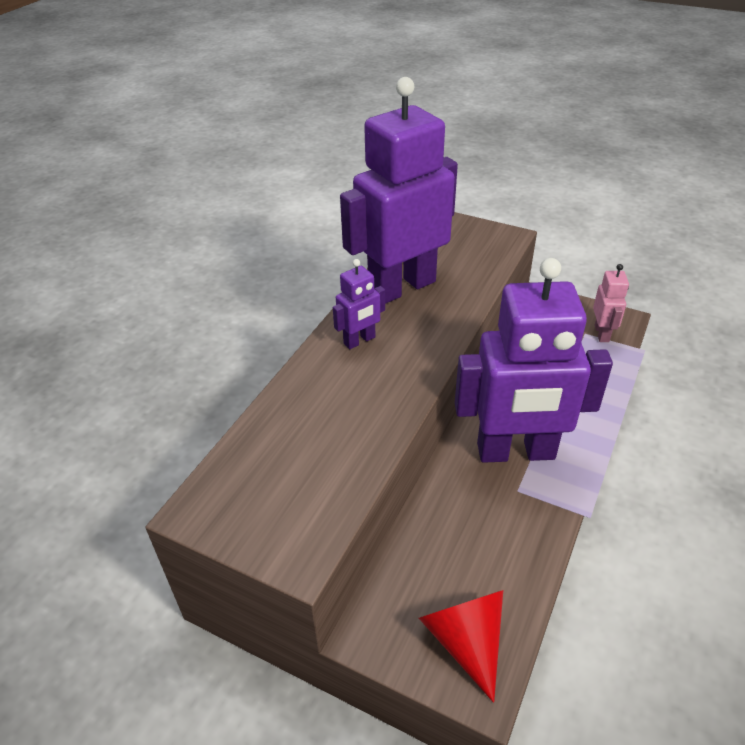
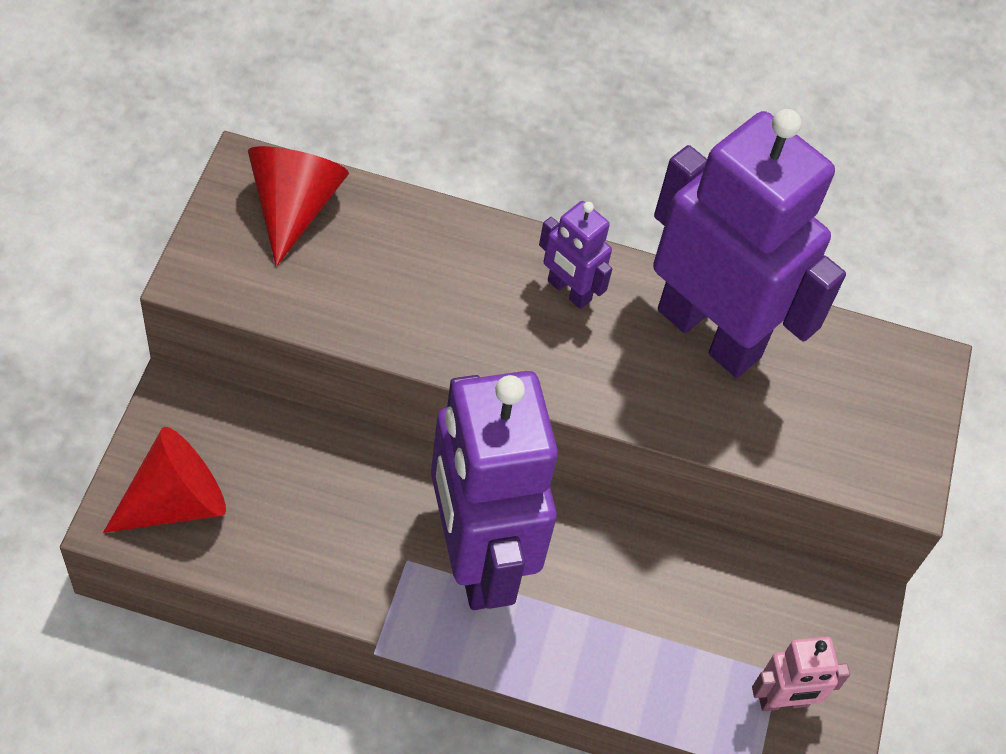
camera: 70 degrees right, 15 degrees up
(246, 482) = (294, 207): none -> red cone

